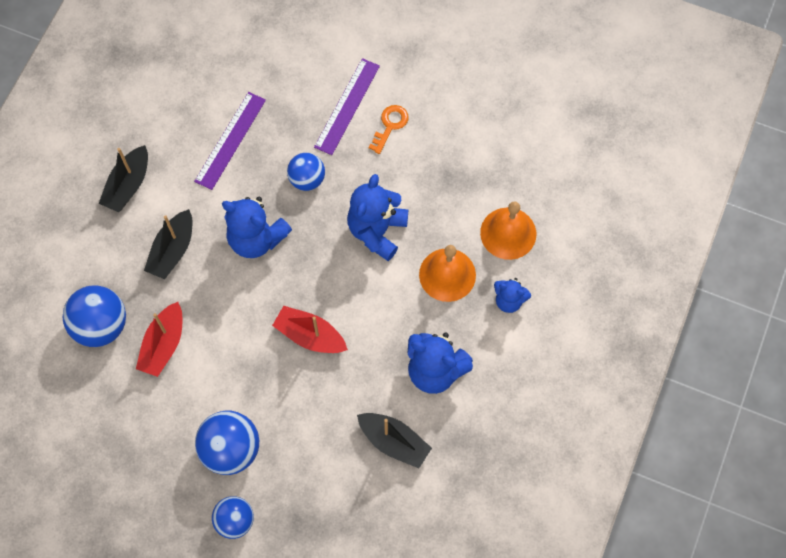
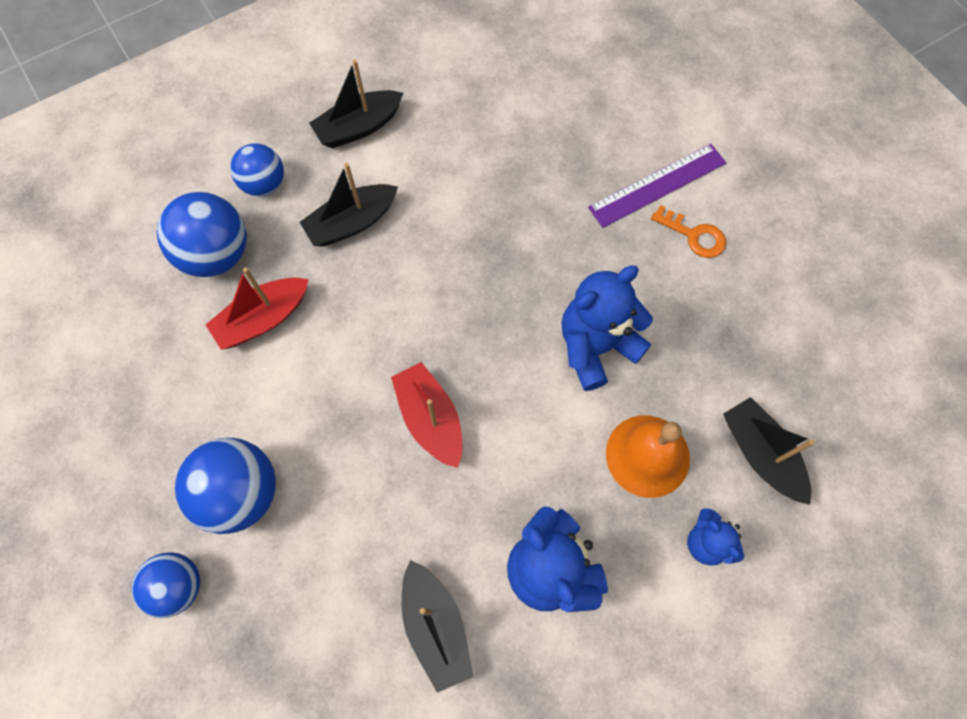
camera: 35 degrees right, 0 degrees up
(230, 140) = (500, 145): purple ruler -> none
(256, 238) = (451, 267): blue teddy bear -> none
(307, 179) = (555, 237): blue ball -> blue ball (264, 184)
(390, 125) = (694, 235): orange key -> orange key turned 60 degrees clockwise
(508, 233) = (760, 454): orange bell -> black boat

